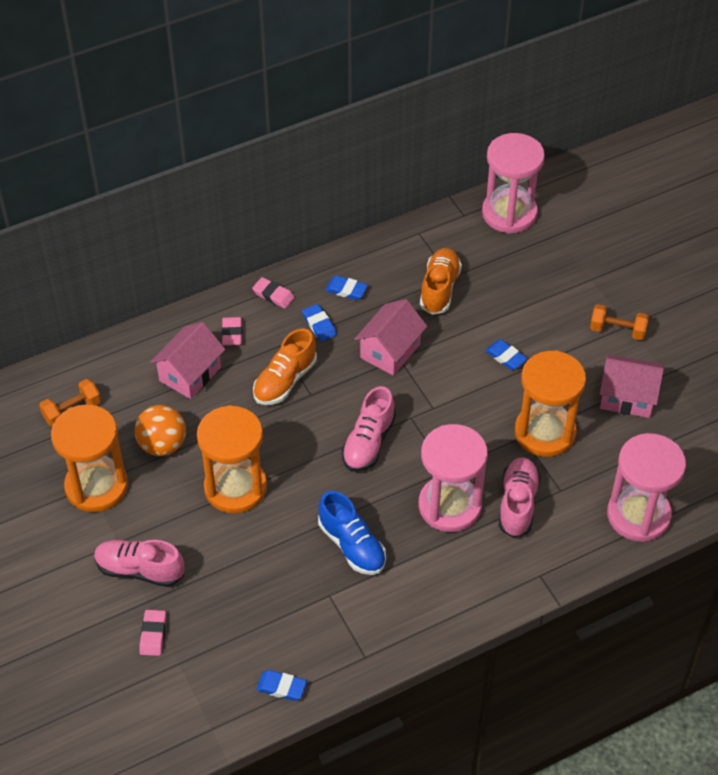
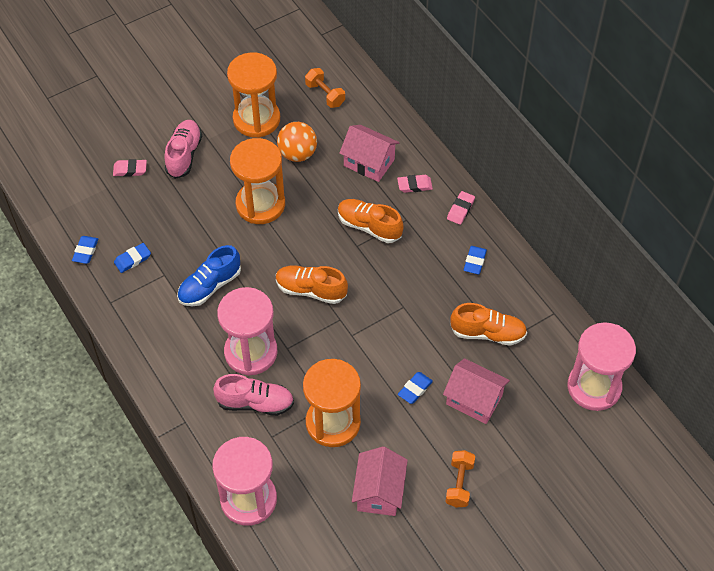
camera: 85 degrees right, 5 degrees up
(319, 325) = (432, 245): blue eraser -> blue eraser (132, 259)
(368, 442) = (311, 290): pink shoe -> orange shoe
(390, 351) = (410, 299): pink house -> pink house (474, 400)

